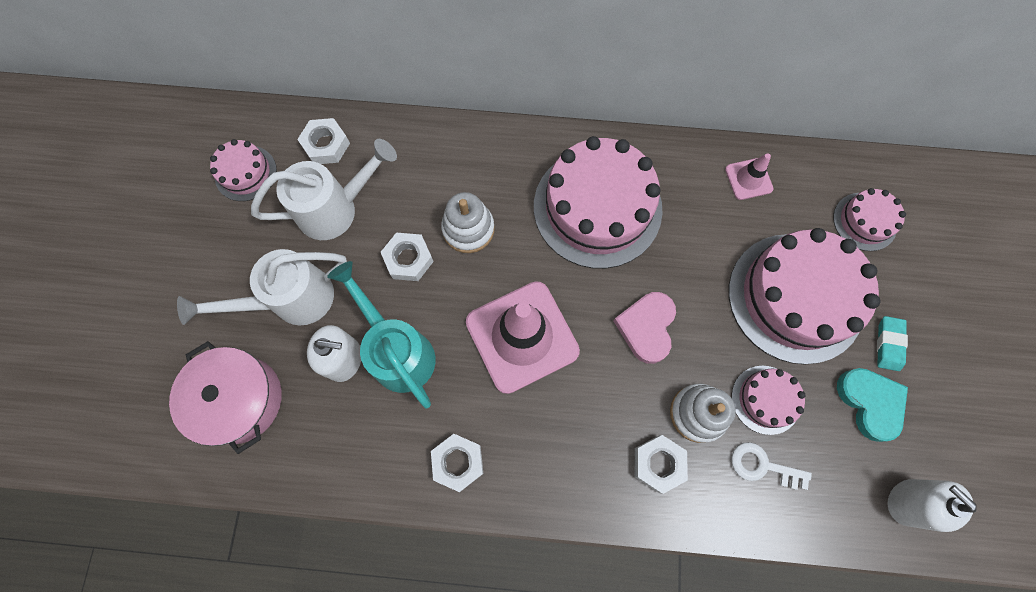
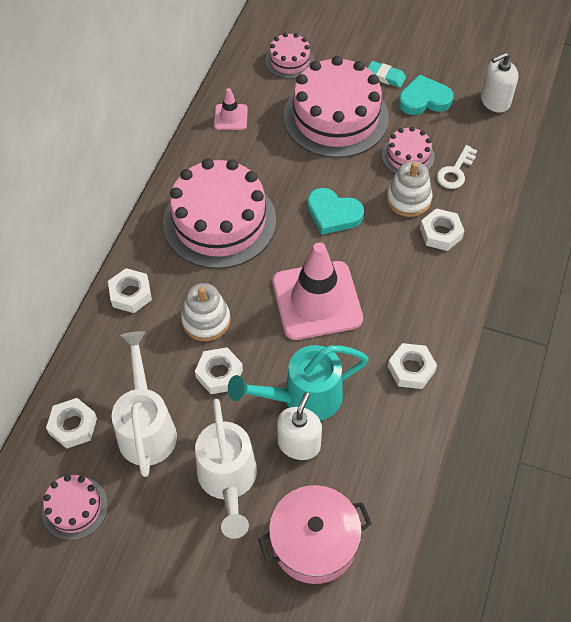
camera: 75 degrees left, 15 degrees down
(482, 149) = (130, 294): none -> white nut
(646, 327) = (333, 214): pink heart -> turquoise heart

